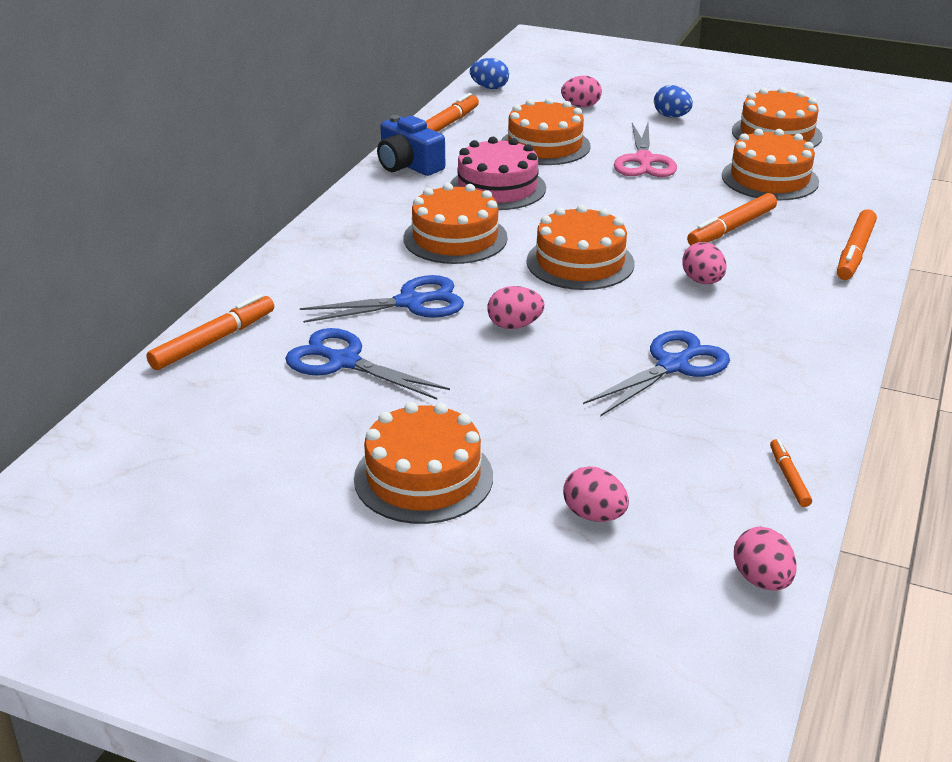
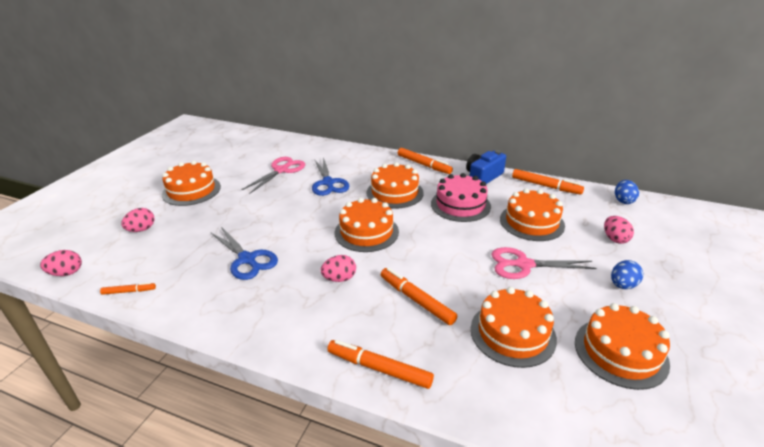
camera: 90 degrees right, 0 degrees up
(214, 341) = (305, 144): orange marker -> orange marker (424, 165)
(344, 361) = (281, 170): blue scissors -> pink scissors
(514, 325) = (301, 210): pink egg -> none

